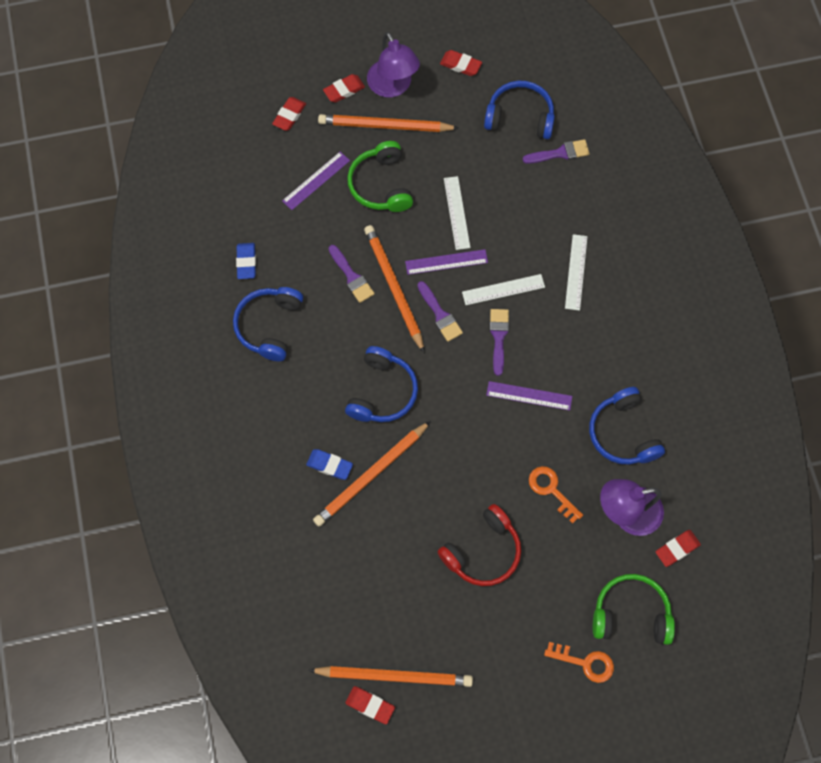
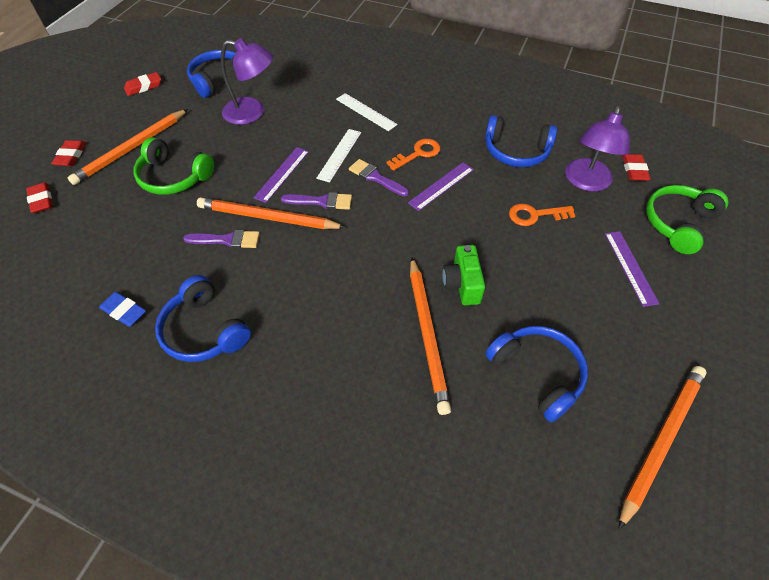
camera: 55 degrees left, 15 degrees down
(316, 181) = (117, 215): purple ruler -> purple ruler (630, 267)
(329, 465) = (390, 364): blue eraser -> none
(370, 705) = (687, 486): red eraser -> none
(382, 392) = (353, 279): blue headphones -> blue headphones (536, 374)
(393, 87) = (108, 128): purple lamp -> purple lamp (252, 113)
(434, 473) = (462, 284): none -> green camera
(457, 212) = (250, 147): white ruler -> none
(482, 551) = (563, 290): red headphones -> none
(560, 153) = (270, 75): purple brush -> none
(585, 662) = (712, 275): orange key -> orange key (418, 153)

